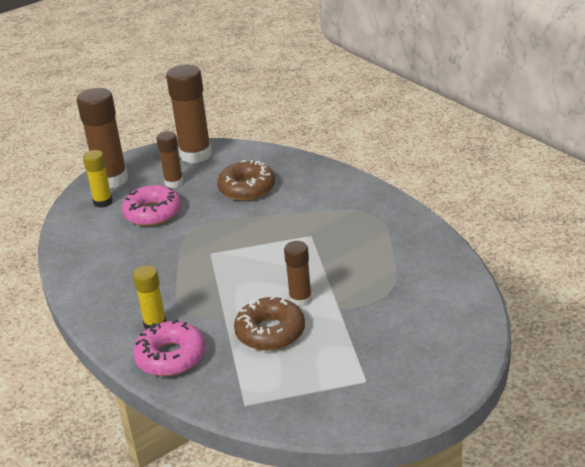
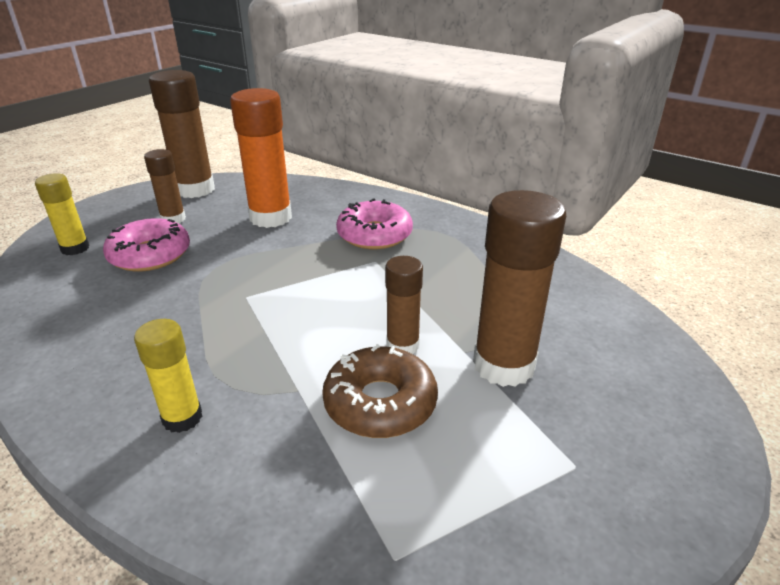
camera: 20 degrees left, 0 degrees up
(111, 180) = (86, 222): brown glue stick -> brown glue stick (503, 365)
(171, 357) = (223, 476): pink donut -> pink donut (374, 235)
(247, 188) = (270, 217): brown donut -> orange glue stick

